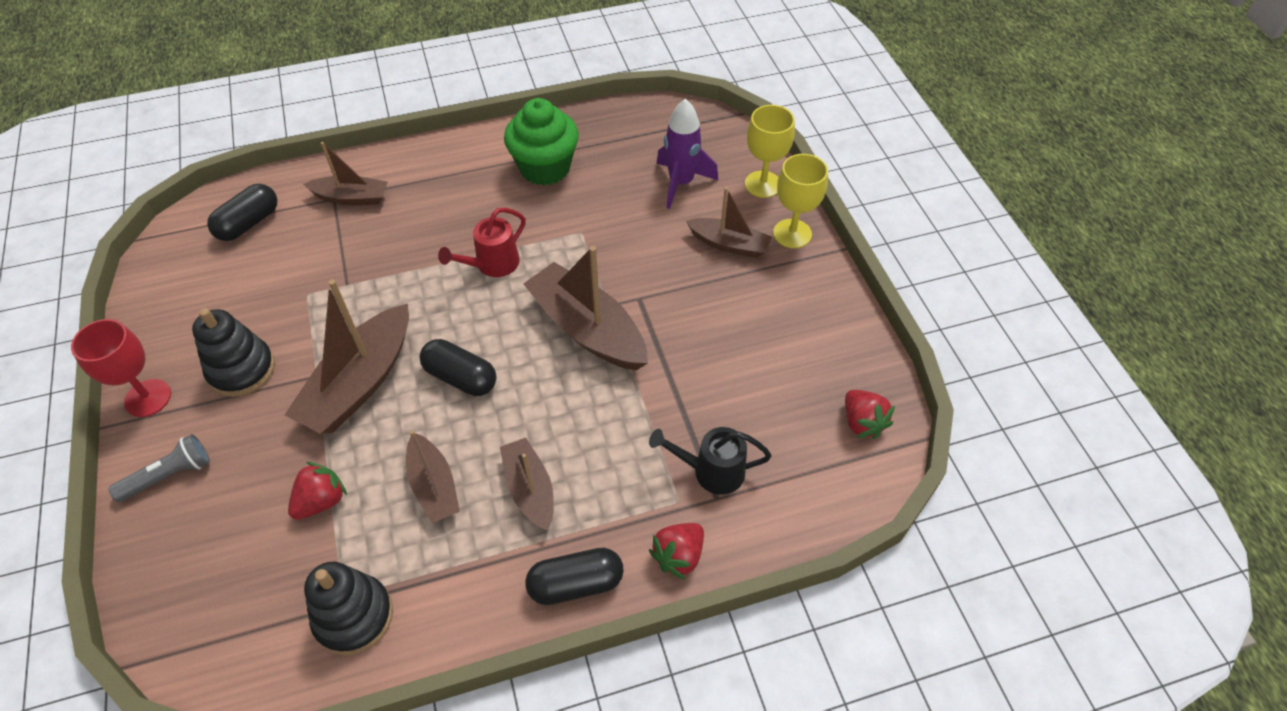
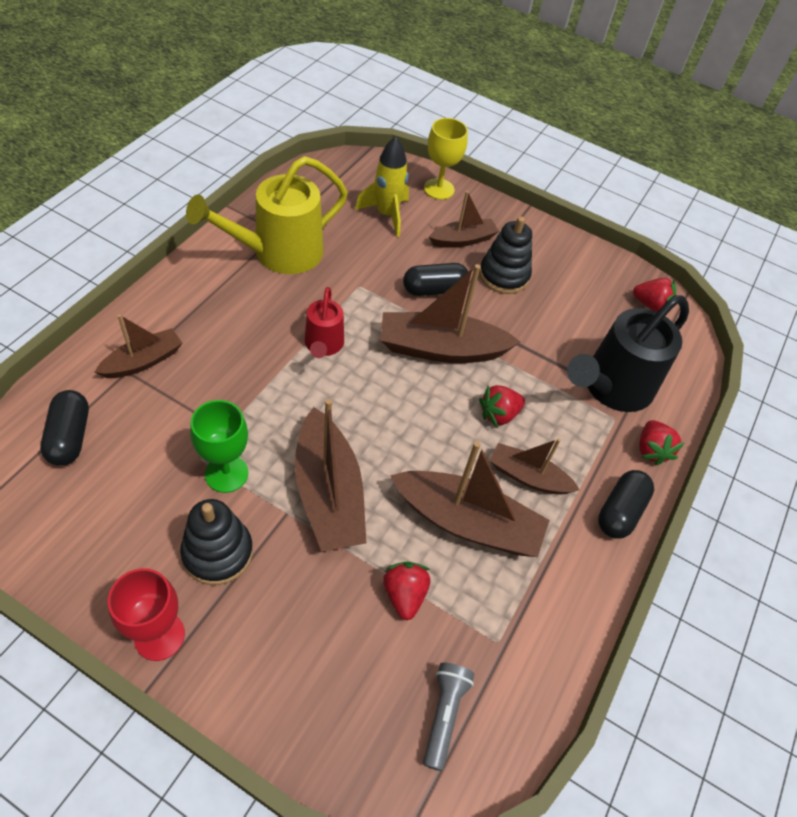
camera: 50 degrees left, 0 degrees up
(169, 476) = (260, 676): grey flashlight -> grey flashlight (444, 714)
(311, 317) = (226, 473): none -> green goblet
(353, 616) = (521, 647): black stacking toy -> black stacking toy (504, 275)
(434, 486) = (467, 522): brown boat -> brown boat, size x1.68
(461, 377) = (397, 438): black capsule -> black capsule (434, 289)
(545, 168) = (278, 253): green cupcake -> yellow watering can
(570, 419) = (498, 414): none -> red strawberry
(681, 183) = (387, 215): purple rocket -> yellow rocket
(711, 471) = (611, 388): black watering can -> black watering can, size x1.84
(792, 233) = (491, 212): yellow goblet -> none

